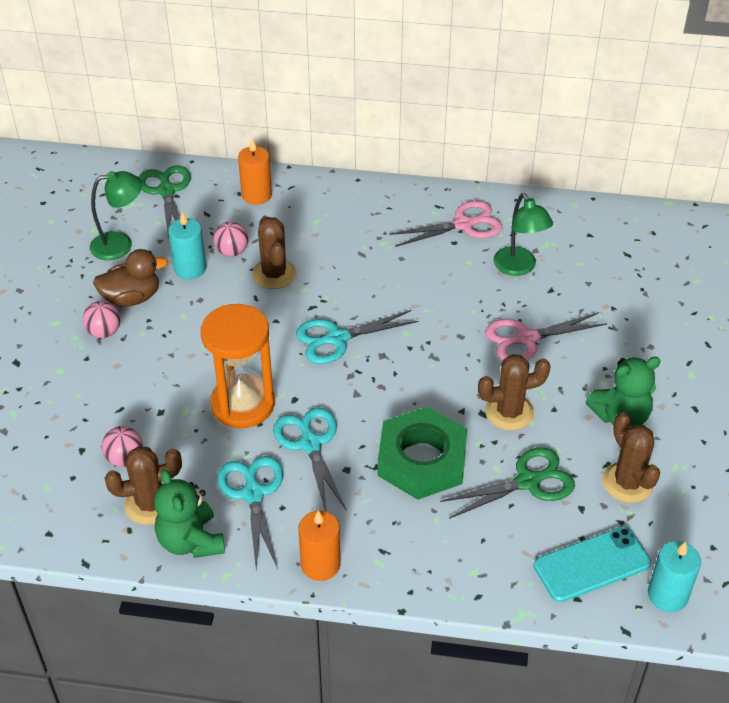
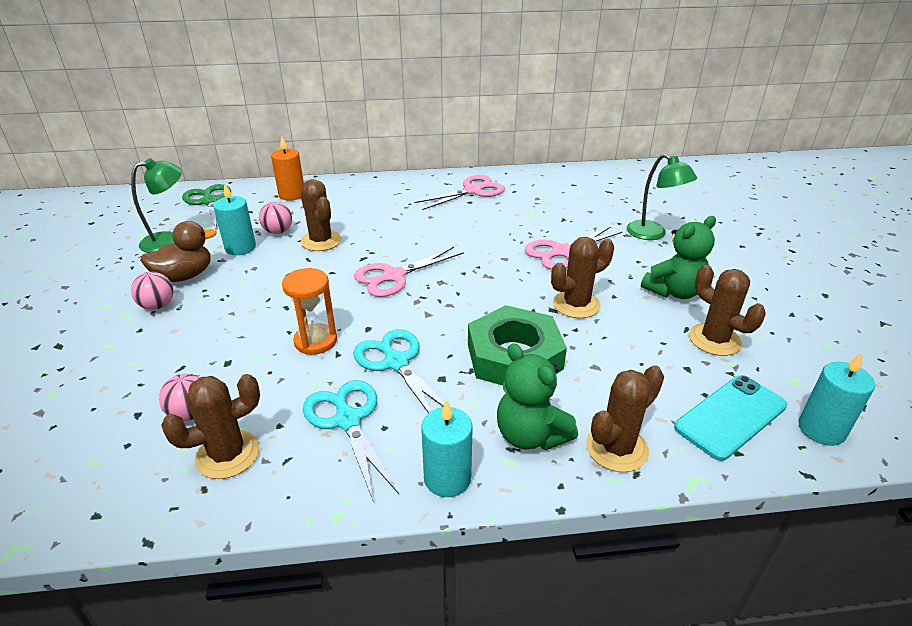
camera: 15 degrees left, 10 degrees down
(191, 541) = (284, 485): green teddy bear -> green teddy bear (530, 435)
(243, 404) = (315, 341): orange hourglass -> orange hourglass, size x0.64
(320, 564) = (447, 478): orange candle -> turquoise candle
(337, 338) = (394, 276): turquoise scissors -> pink scissors
(473, 571) = (616, 448): none -> brown cactus
(519, 268) = (530, 209): green lamp -> green lamp (652, 234)
(527, 482) = (625, 356): green scissors -> none

